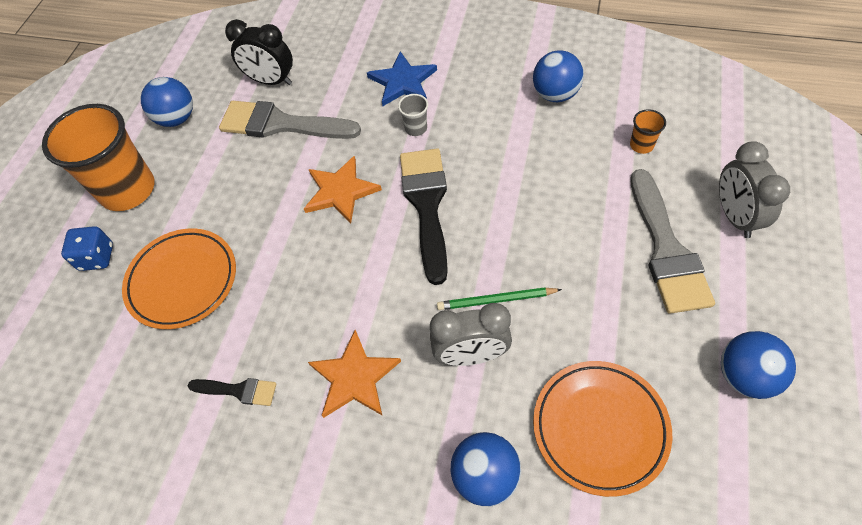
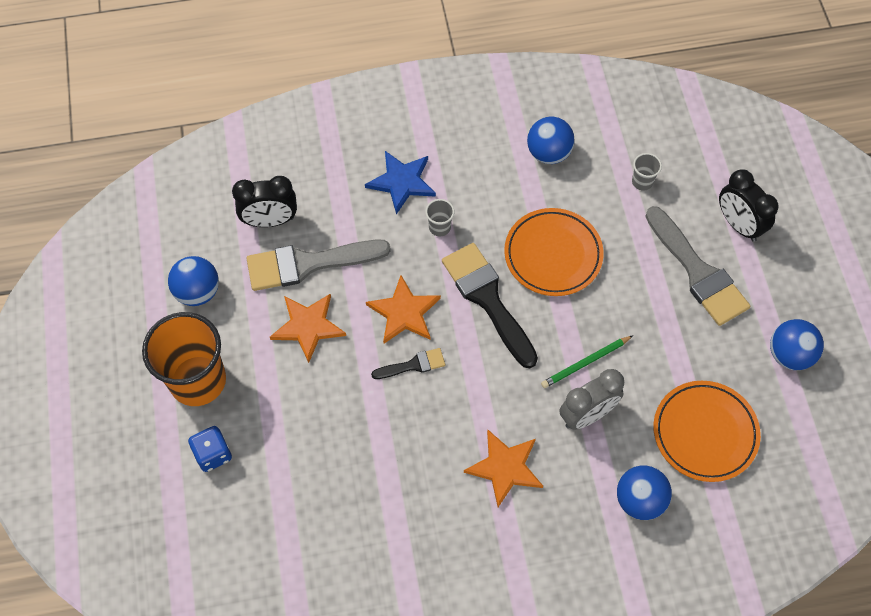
camera: 30 degrees left, 5 degrees up
(183, 281) = (309, 445): orange plate -> orange plate (553, 255)
(238, 390) = (417, 515): black brush -> black brush (413, 365)
(248, 175) = (308, 326): none -> orange star
(641, 145) = (642, 182): orange cup -> grey cup
(735, 216) = (738, 225): grey clock -> black clock

